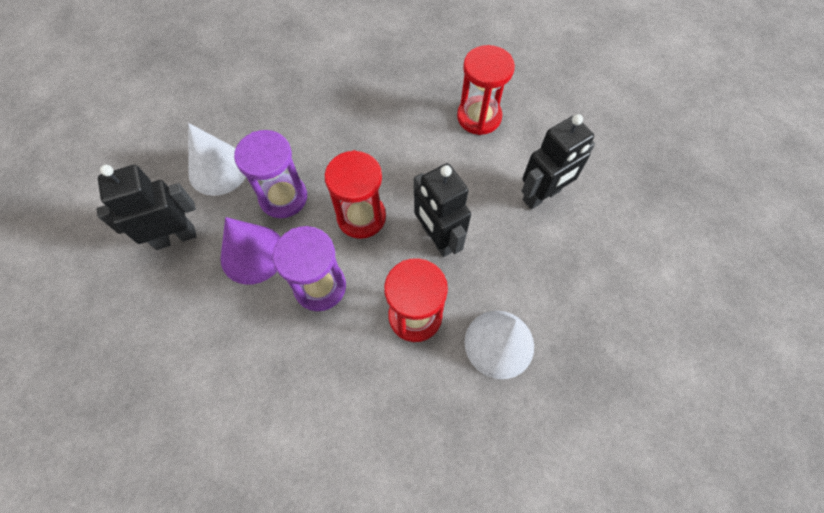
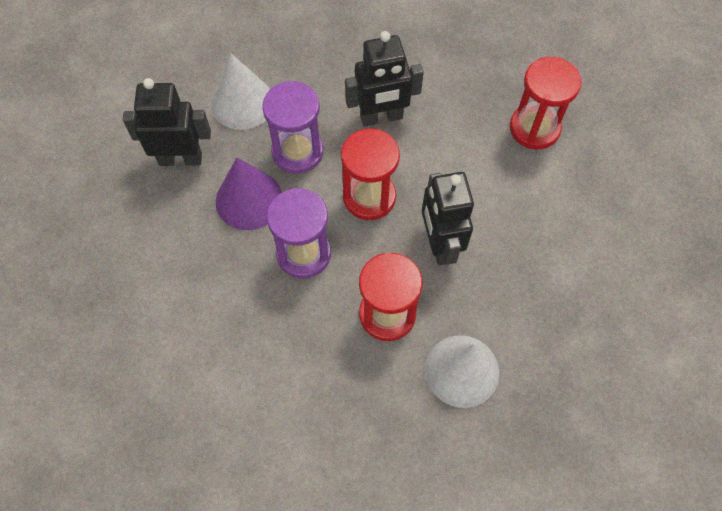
camera: 20 degrees right, 0 degrees up
(542, 196) = (569, 235): black robot -> black robot (381, 117)

